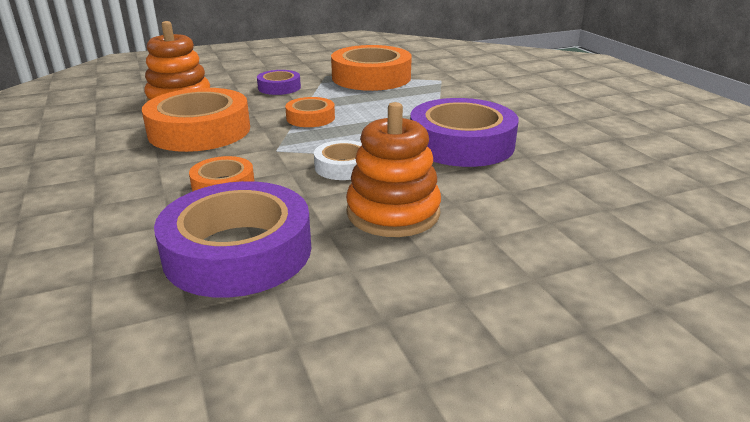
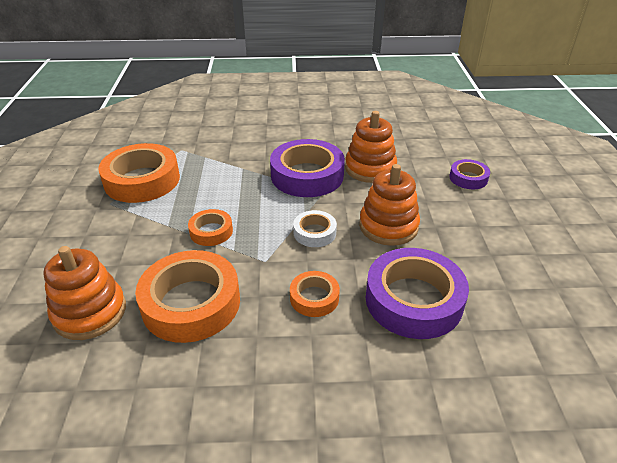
camera: 70 degrees left, 10 degrees up
(279, 87) = (117, 237): purple tape -> purple tape (468, 178)
(528, 181) = (370, 168): none -> orange stacking toy

